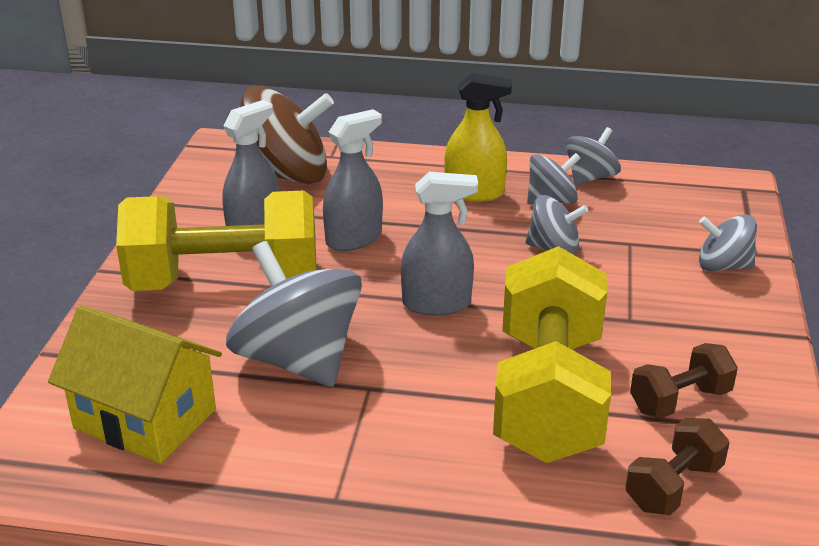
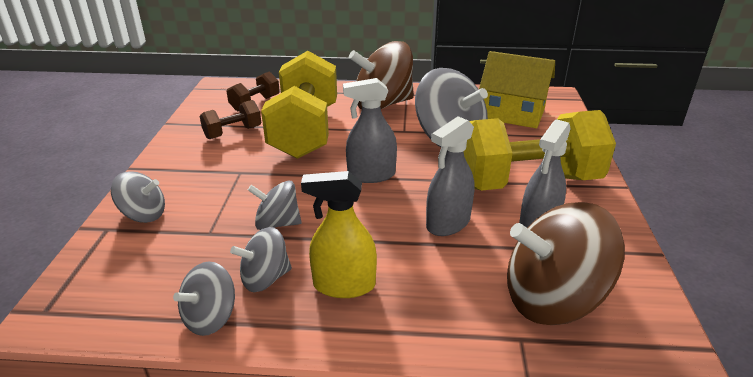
camera: 175 degrees right, 0 degrees up
(395, 464) = (382, 104): none -> brown spinning top

